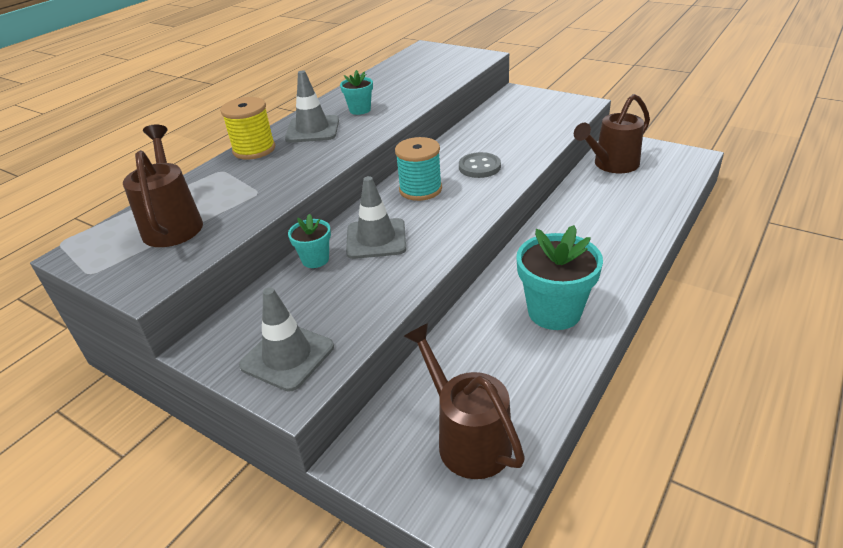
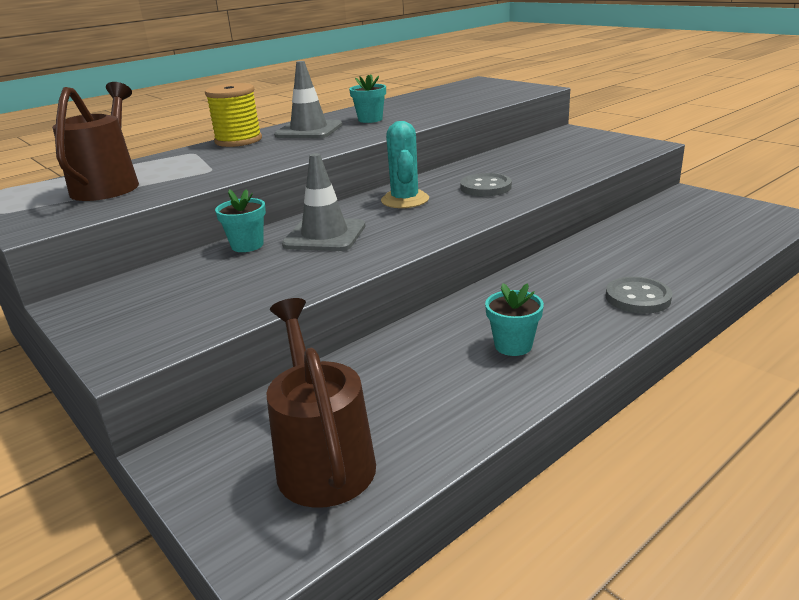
camera: 15 degrees right, 10 degrees down
(287, 356) = (149, 323): grey traffic cone -> none
(420, 189) = (405, 200): turquoise spool -> turquoise cactus
(554, 312) = (513, 345): turquoise flower pot -> turquoise flower pot, size x0.53
(611, 165) = (667, 214): brown watering can -> none
(623, 252) = (637, 298): none -> grey button

